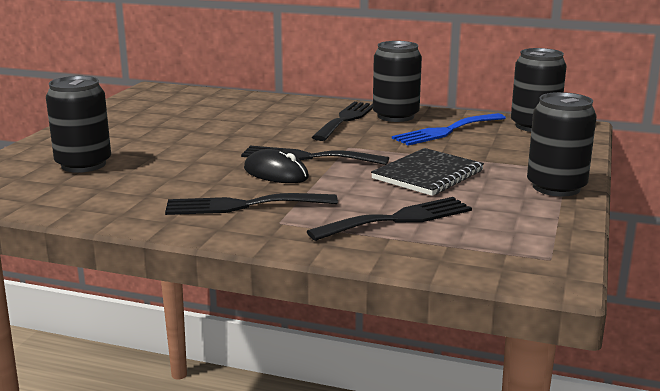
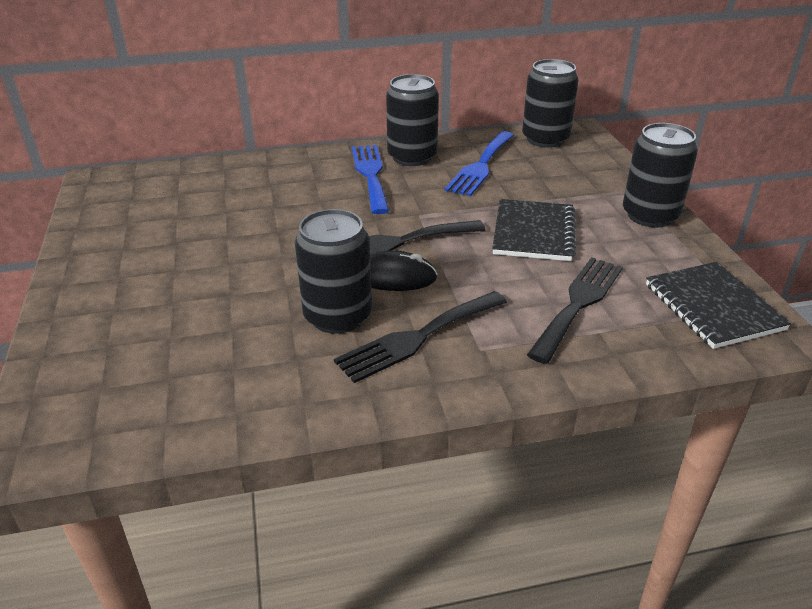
camera: 30 degrees left, 15 degrees up
(83, 164) = (161, 335): black can -> black can (338, 316)
(346, 119) = (370, 175): black fork -> blue fork
(519, 249) = (713, 307): none -> black notebook

